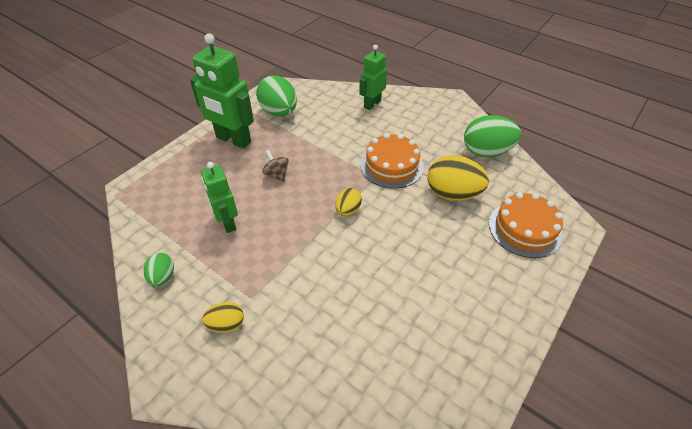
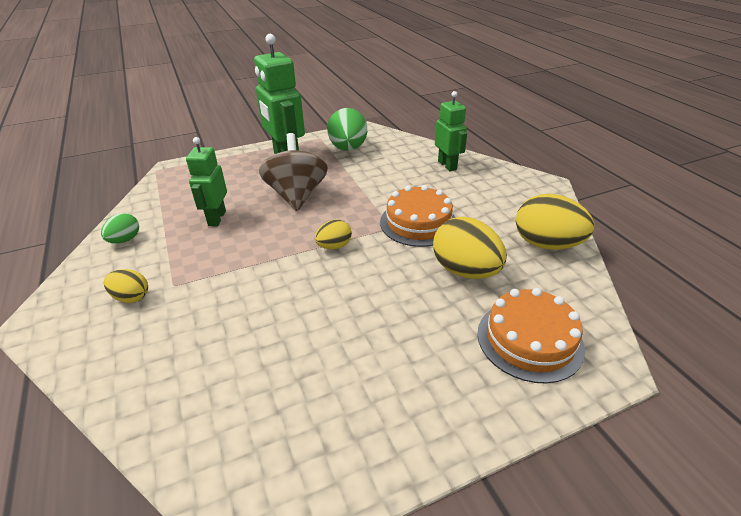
camera: 30 degrees right, 10 degrees down
(277, 174) = (296, 195): brown spinning top -> brown spinning top, size x2.08
(372, 104) = (447, 165): green robot -> green robot turned 90 degrees clockwise
(486, 152) = (546, 244): green egg -> yellow egg

